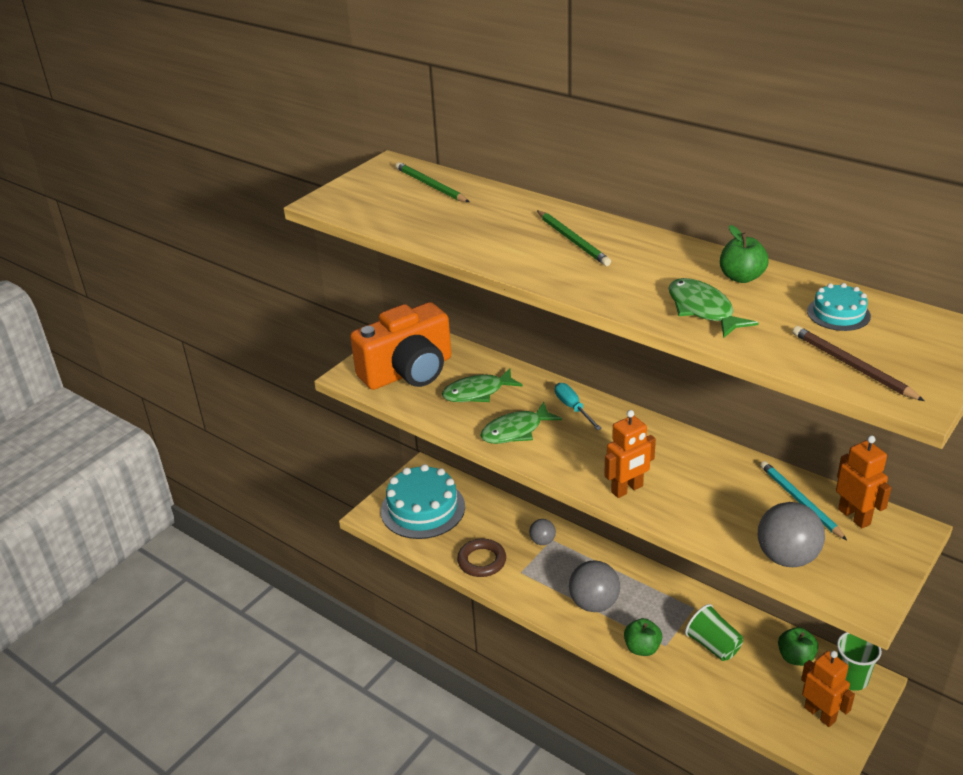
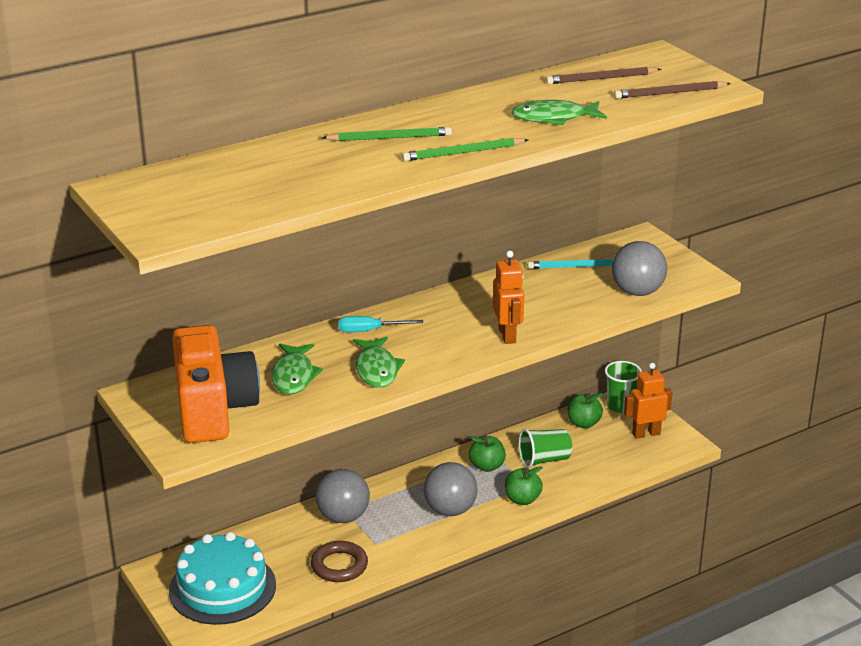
camera: 70 degrees left, 5 degrees down
(430, 185) = (195, 176): green pencil -> green pencil (463, 153)
(542, 541) = (343, 517): grey ball -> grey ball, size x1.80
(741, 277) = (519, 94): green apple -> green apple (487, 466)
(838, 313) = (601, 79): turquoise cake -> brown pencil
(854, 516) = (613, 252): orange robot -> none

